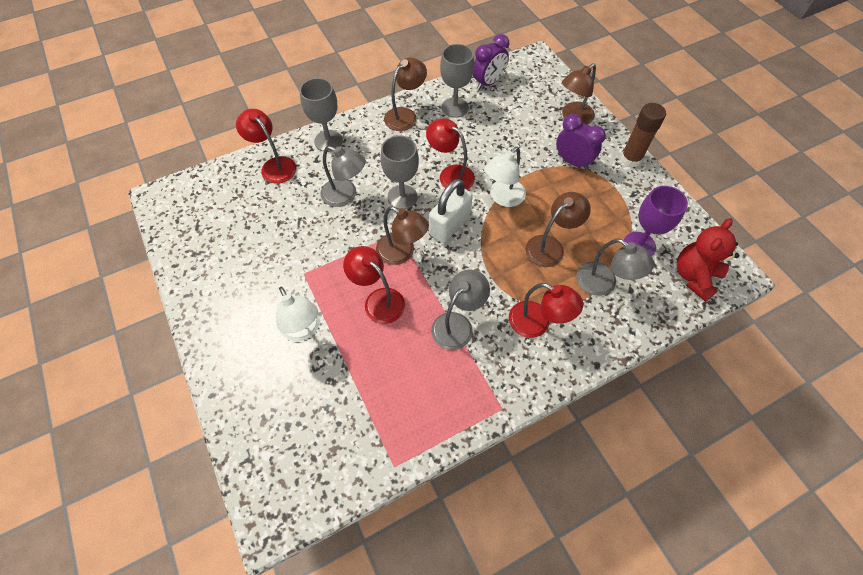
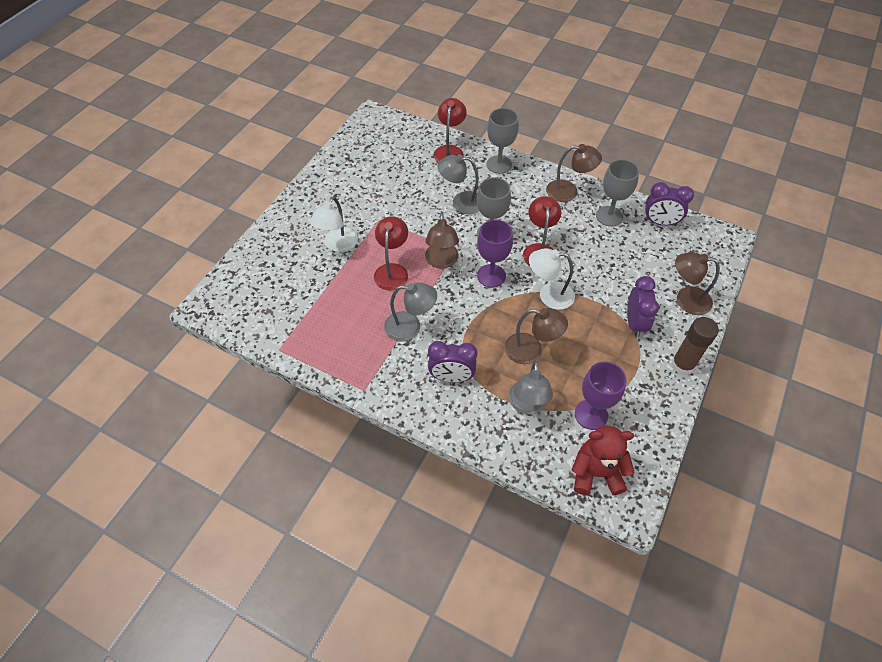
camera: 55 degrees right, 5 degrees down
(345, 195) = (461, 202): grey lamp -> grey lamp turned 105 degrees clockwise
(449, 225) = (491, 276): white padlock -> purple goblet
(537, 323) = (451, 377): red lamp -> purple clock

